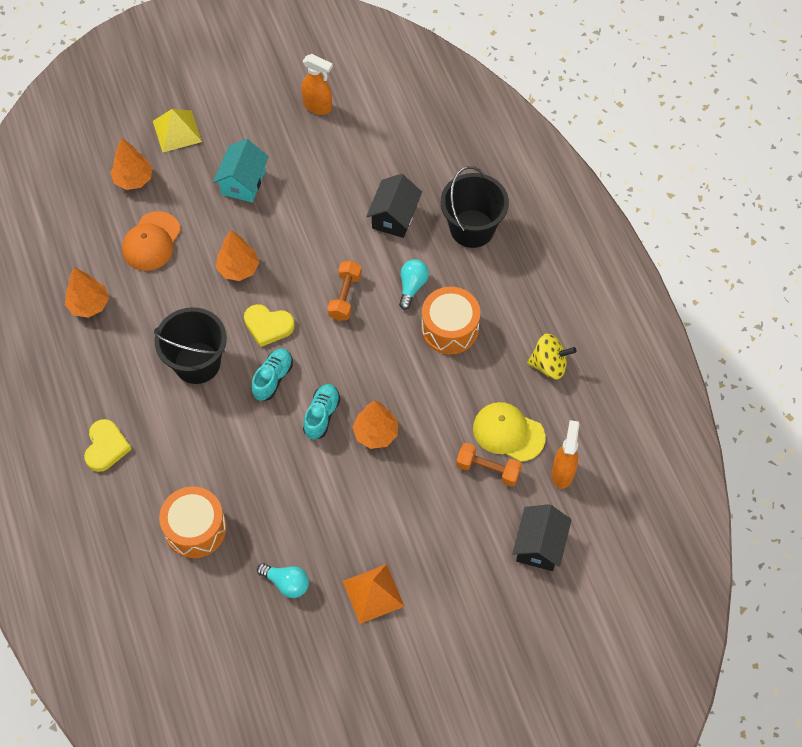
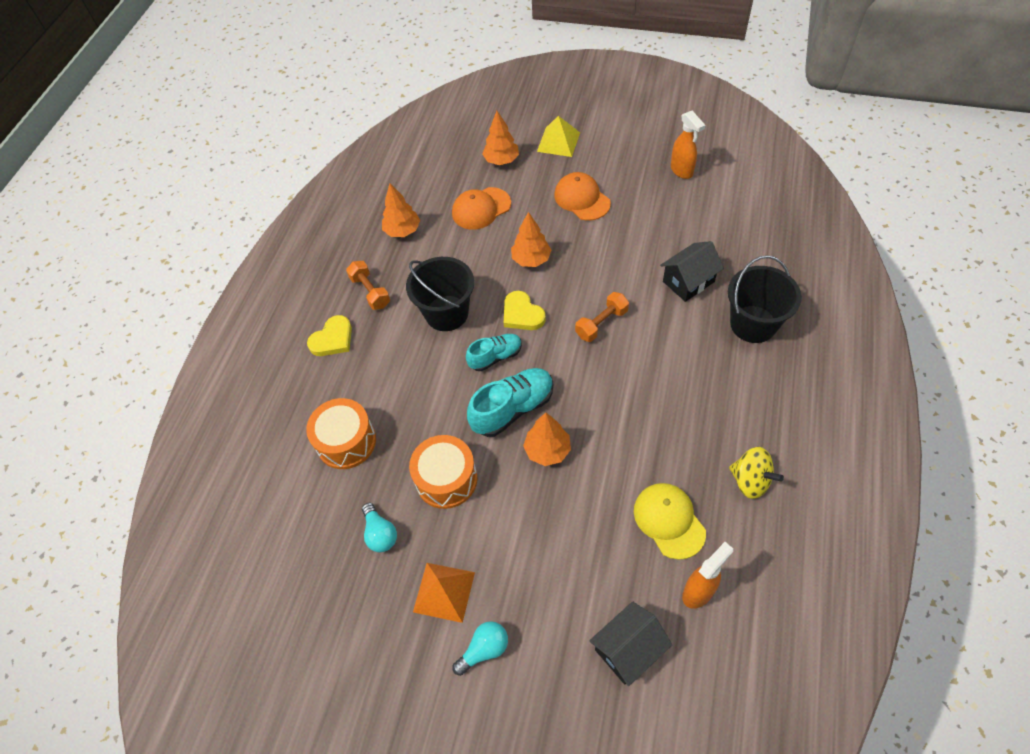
camera: 40 degrees right, 5 degrees down
(243, 182) = (582, 199): turquoise house -> orange cap
(321, 415) = (513, 409): turquoise shoe -> turquoise shoe, size x1.57
(412, 287) = (665, 345): turquoise light bulb -> turquoise light bulb (484, 649)
(450, 328) = (675, 397): orange drum -> orange drum (446, 479)
(488, 469) = (626, 543): orange dumbbell -> orange dumbbell (370, 292)

